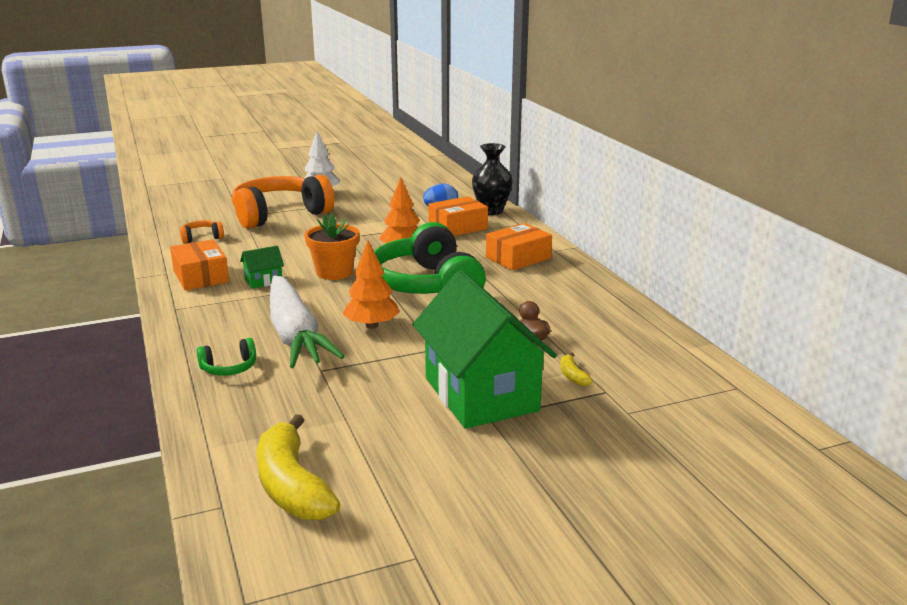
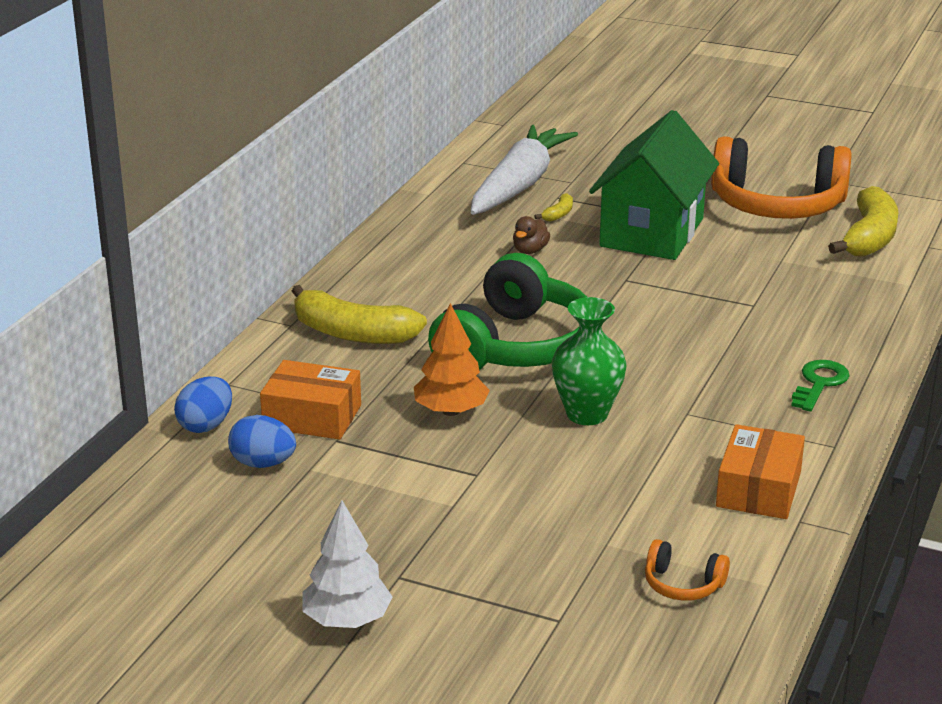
camera: 135 degrees left, 5 degrees up
(216, 337) = (819, 383): none -> green key
(229, 368) = (836, 342): green headphones -> none
(263, 281) = (687, 441): green house -> none
(279, 215) = (498, 587): orange headphones -> orange headphones (777, 205)
(295, 334) = (735, 350): white carrot -> white carrot (519, 185)
(334, 272) = (587, 414): orange flower pot -> green vase
(371, 325) = (647, 326): orange tree -> none
(491, 211) = (206, 425): black vase -> blue egg
(518, 258) = (352, 333): orange box -> yellow banana

